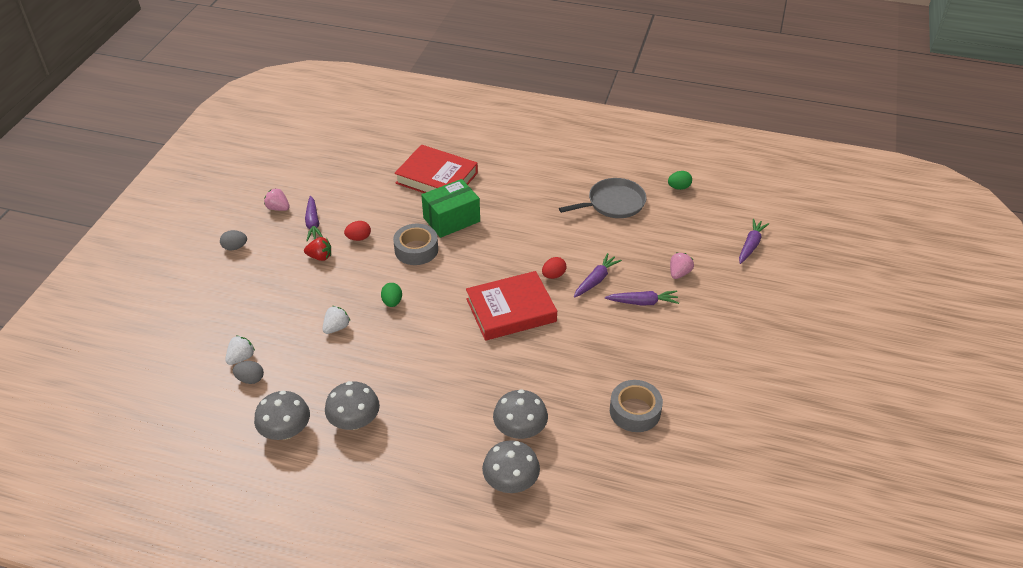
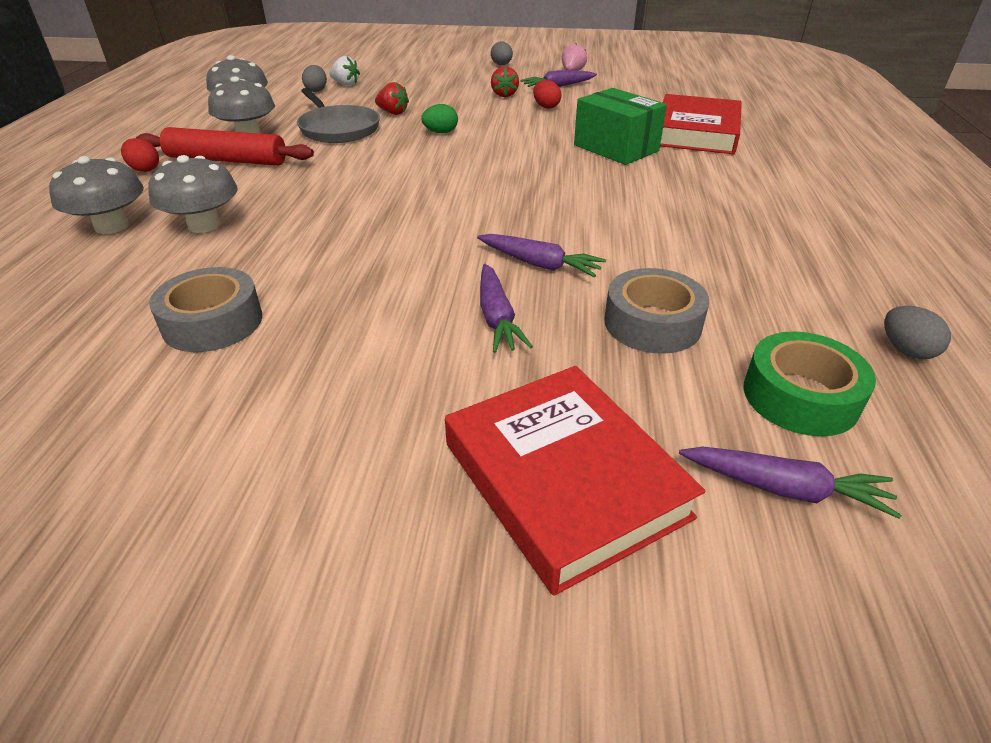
camera: 80 degrees right, 5 degrees down
(336, 327) = (393, 113): white strawberry -> red strawberry
(408, 430) = (227, 160): none -> red rolling pin
(416, 250) = (542, 135): grey tape -> grey tape (652, 323)
(511, 310) = (444, 200): red book -> red book (563, 480)
(553, 275) = (534, 226): red egg -> red egg (145, 169)
(613, 203) = (769, 269): grey pan -> grey pan (338, 129)
(679, 187) = (906, 350): green egg -> grey egg
(679, 273) = (605, 361): pink strawberry -> none
(704, 225) = (800, 396): none -> green tape

